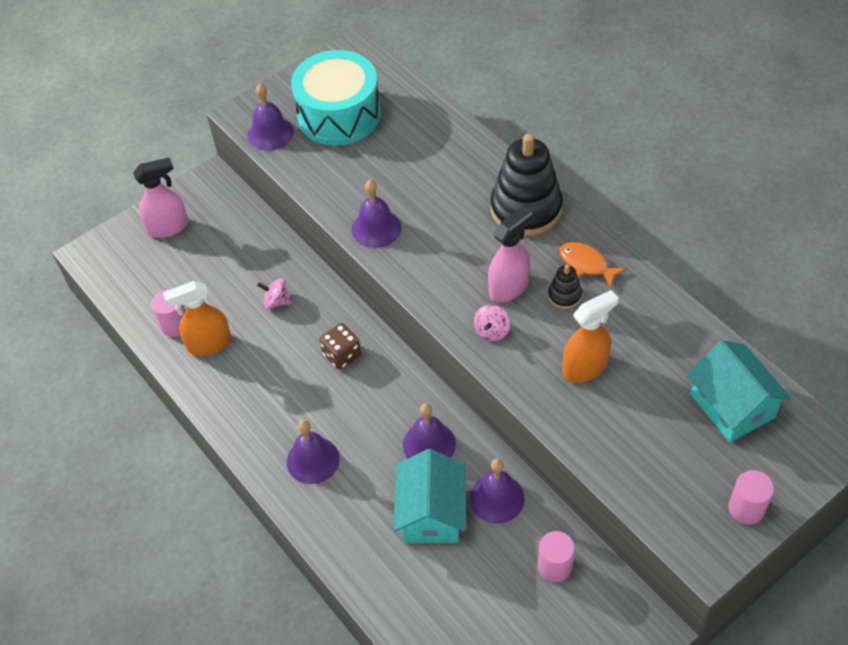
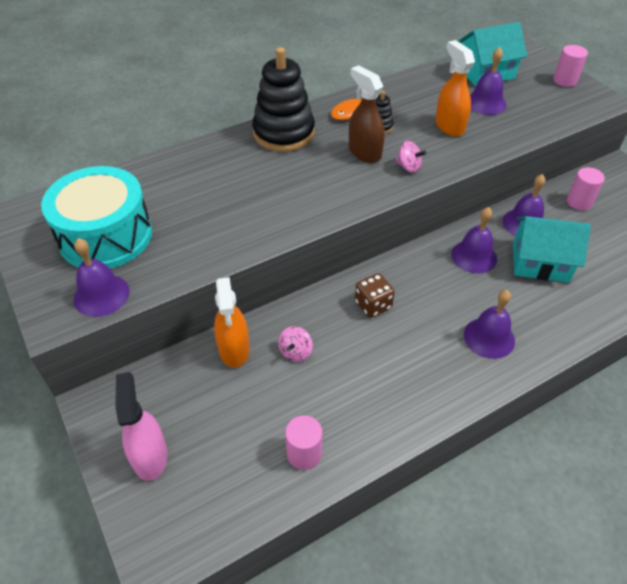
camera: 85 degrees left, 5 degrees down
(209, 343) = (338, 419): orange spray bottle -> orange spray bottle (234, 349)
(376, 228) = (274, 223): purple bell -> purple bell (485, 103)
(509, 287) = (364, 152): pink spray bottle -> brown spray bottle

